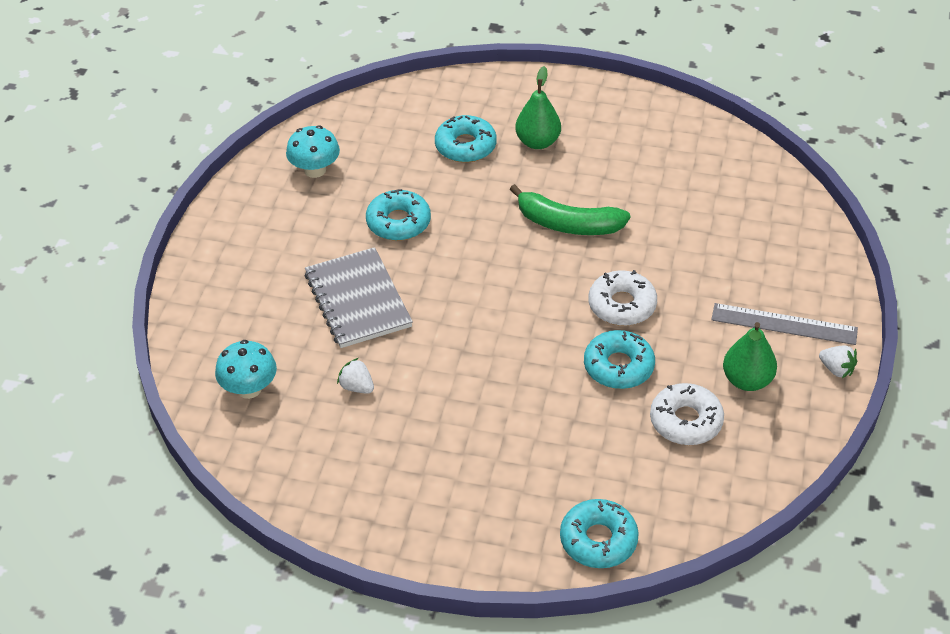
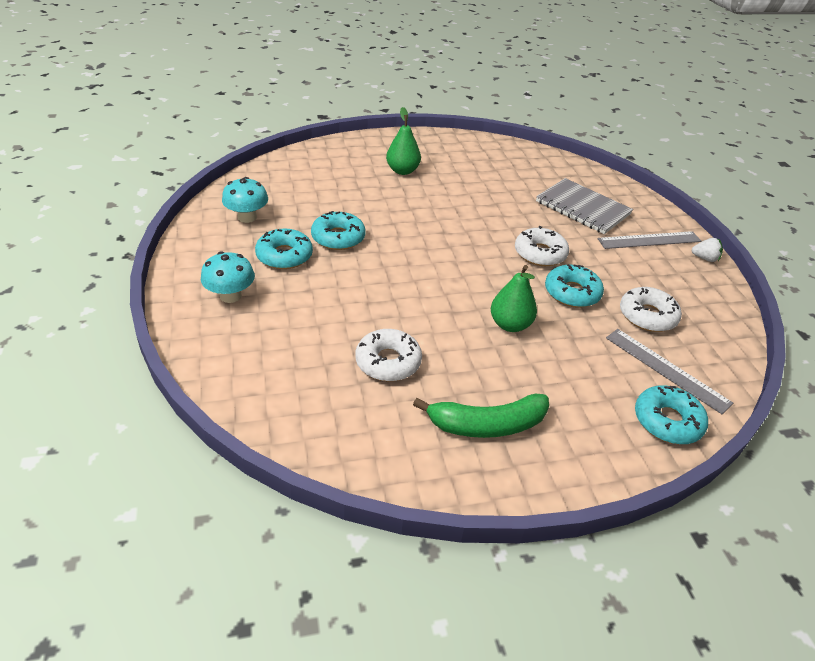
camera: 30 degrees left, 5 degrees down
(249, 388) = (292, 391): turquoise mushroom -> turquoise mushroom (230, 296)
(357, 387) = (388, 362): white strawberry -> white donut
(358, 300) = (343, 297): grey notebook -> grey notebook (582, 208)
(465, 146) = (353, 182): turquoise donut -> turquoise donut (284, 256)
(568, 224) = (462, 213): green banana -> green banana (487, 425)
(650, 488) = (666, 369): none -> grey ruler
(747, 380) = (660, 279): green pear -> green pear (510, 325)

